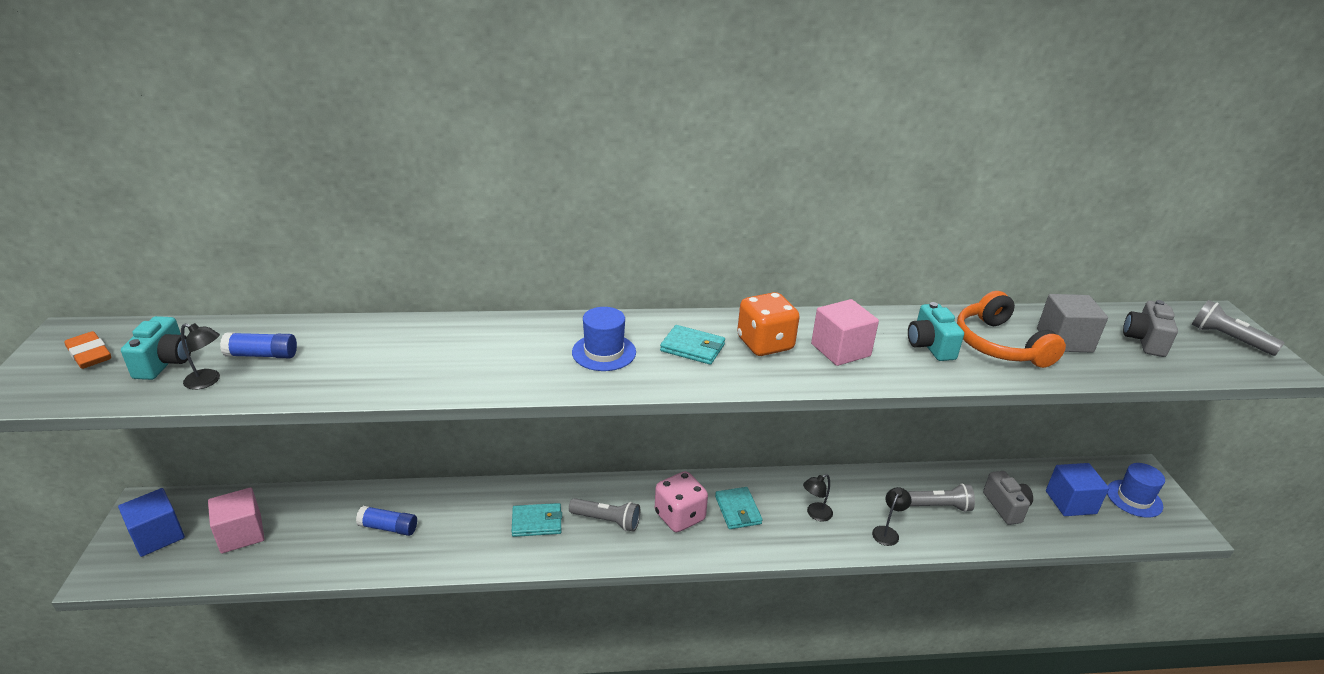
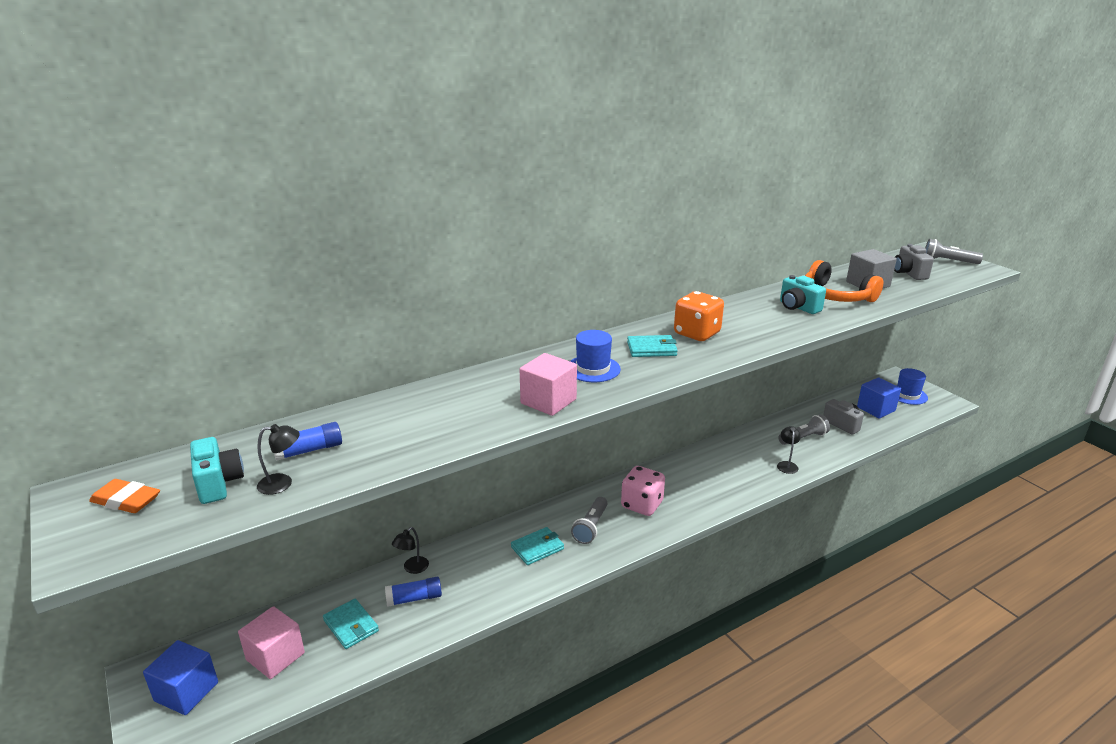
camera: 25 degrees left, 5 degrees down
(607, 521) = (591, 527): grey flashlight -> grey flashlight turned 120 degrees clockwise
(738, 510) = (679, 486): turquoise wallet -> turquoise wallet (351, 626)
(815, 514) = (732, 470): black lamp -> black lamp (412, 568)
(840, 350) = (748, 324): pink cube -> pink cube (548, 401)

